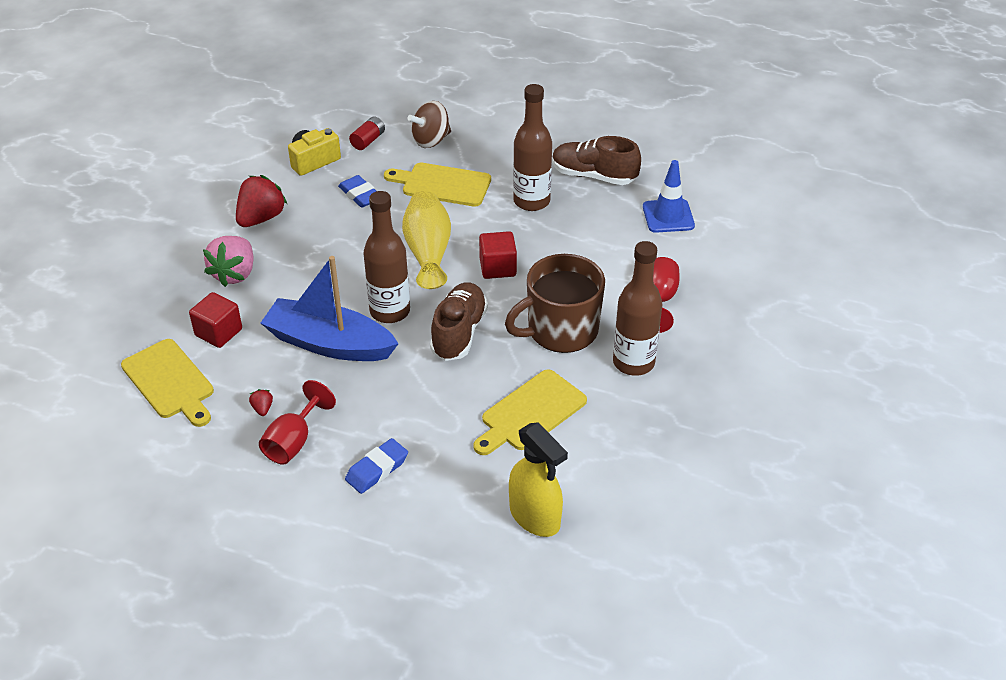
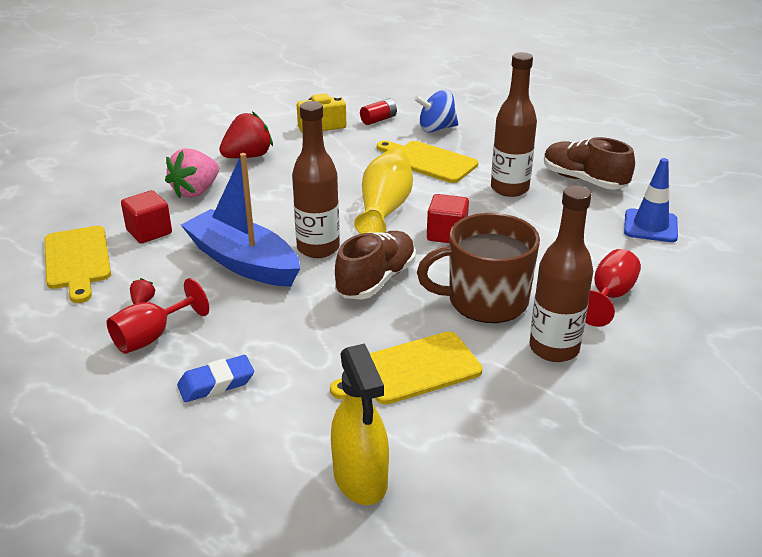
camera: 20 degrees right, 10 degrees down
(360, 195) = (347, 156): blue eraser -> none
(431, 140) = (436, 128): brown spinning top -> blue spinning top

